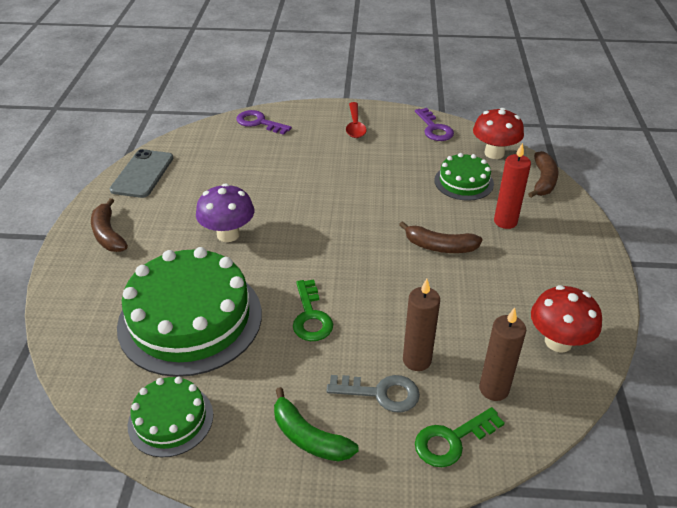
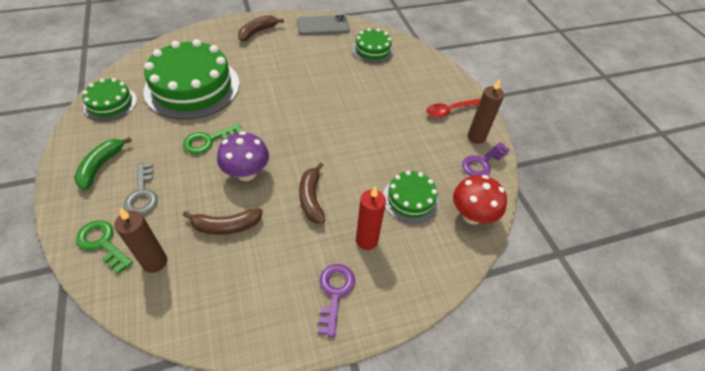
camera: 65 degrees right, 10 degrees up
(222, 147) = (372, 50): none -> green cake
(228, 234) = (278, 80): purple mushroom -> purple mushroom (246, 173)
(259, 122) = (416, 58): purple key -> purple key (335, 292)
(417, 360) = (177, 208): brown candle -> brown candle (476, 137)
(543, 181) = (449, 264): brown banana -> brown banana (226, 226)
(558, 342) = (217, 303): red mushroom -> none

